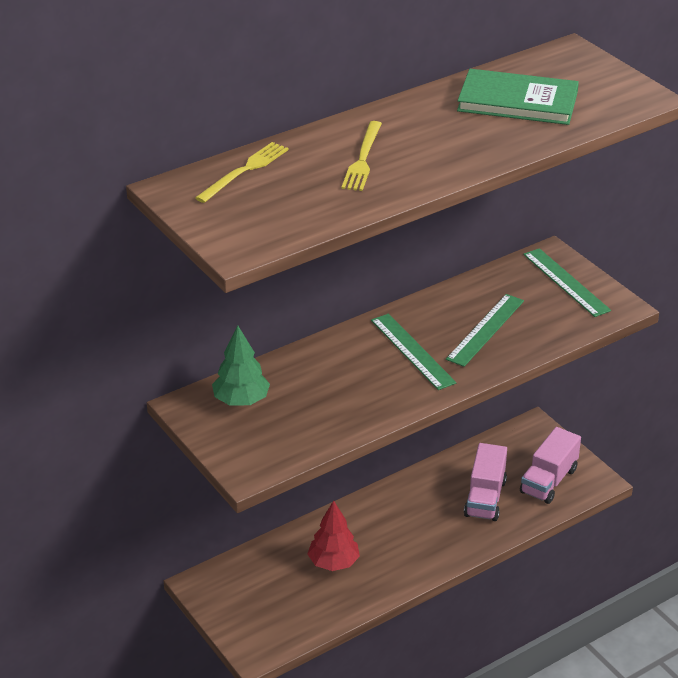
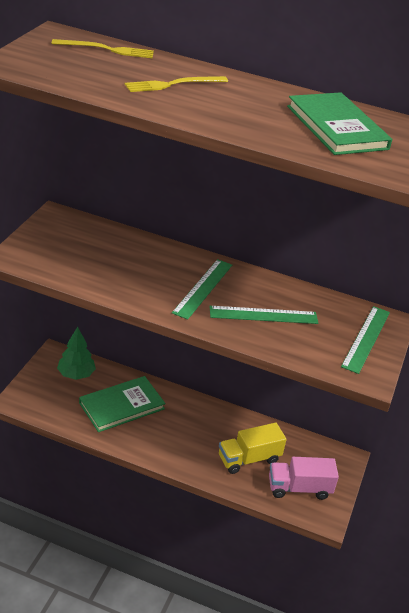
camera: 50 degrees right, 0 degrees up
(241, 400) = (80, 233): green tree -> green tree (76, 374)
(333, 563) = (121, 406): red tree -> green book
(485, 498) = (249, 459): pink truck -> yellow truck

